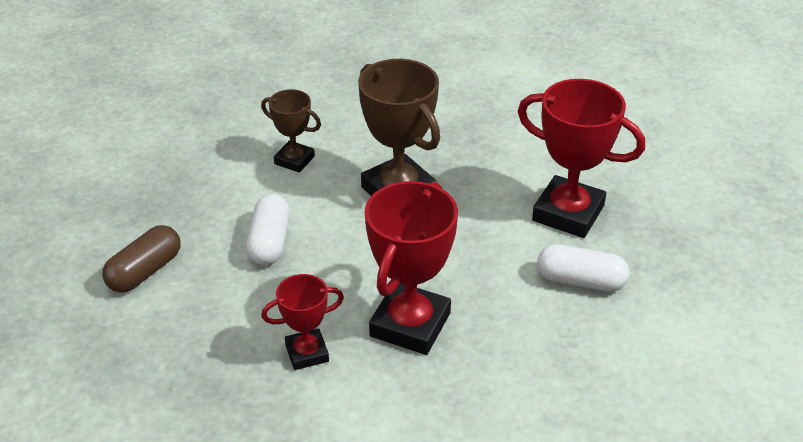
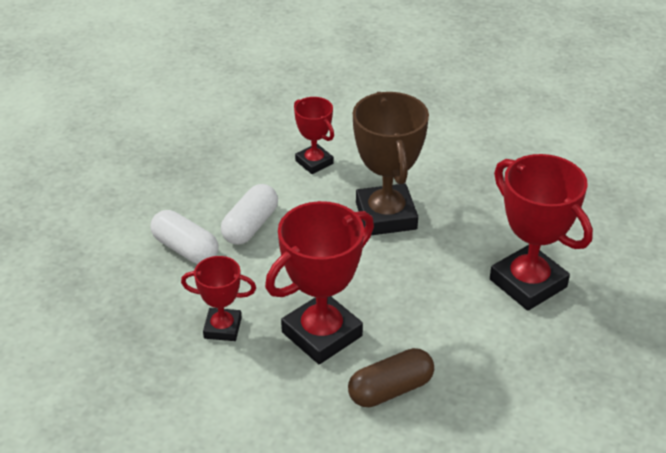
camera: 25 degrees right, 0 degrees up
(145, 271) = (139, 219): brown capsule -> brown capsule (390, 390)
(294, 160) = (314, 162): brown trophy -> red trophy
(580, 281) = (498, 348): white capsule -> white capsule (185, 249)

